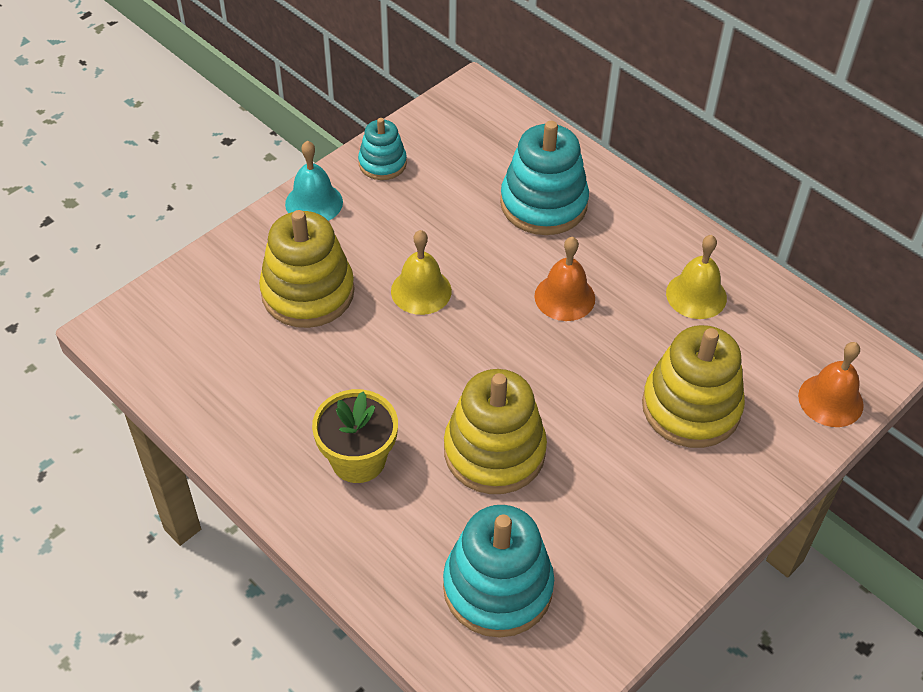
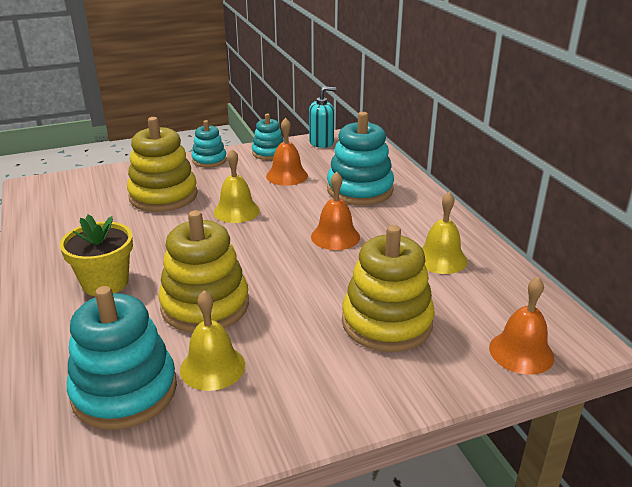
camera: 25 degrees right, 20 degrees down
(314, 203) = (209, 160): turquoise bell -> turquoise stacking toy
(437, 120) = (321, 142): none -> turquoise soap dispenser
(437, 204) = (287, 176): none -> orange bell
(560, 527) = (212, 367): none -> yellow bell

